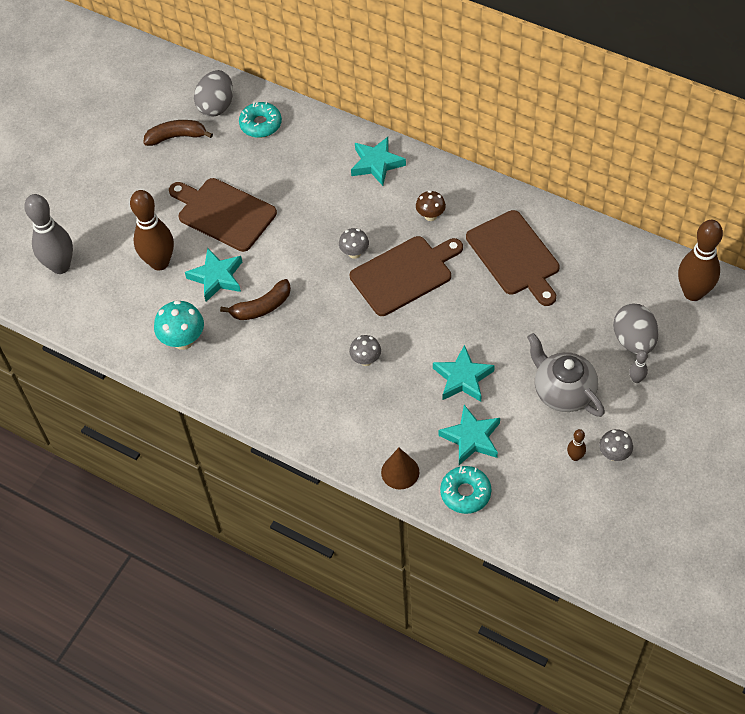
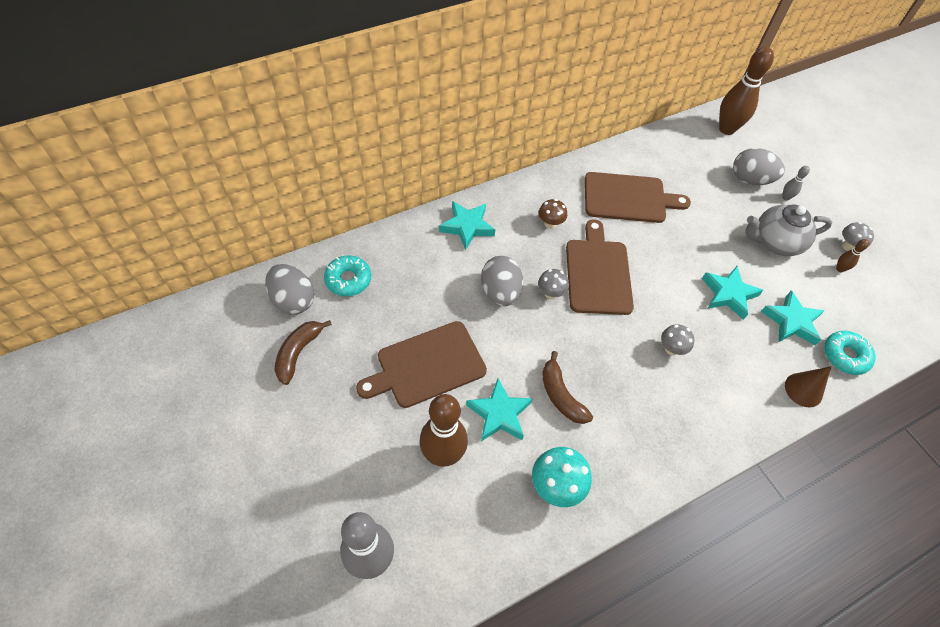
camera: 65 degrees left, 0 degrees up
(262, 307) = (561, 395): brown banana -> brown banana turned 150 degrees clockwise
(328, 220) = (500, 292): none -> grey egg

